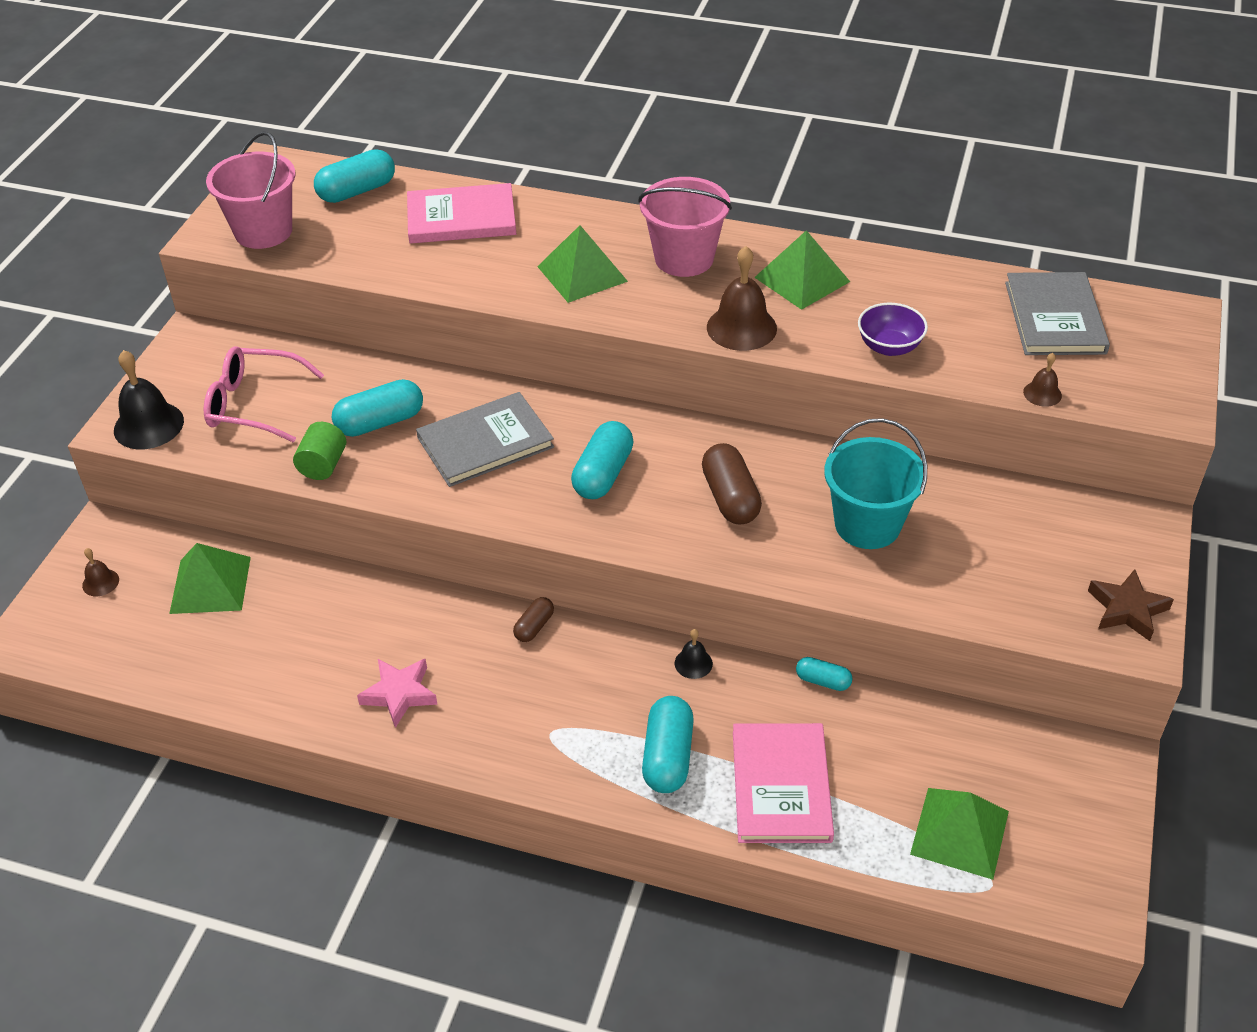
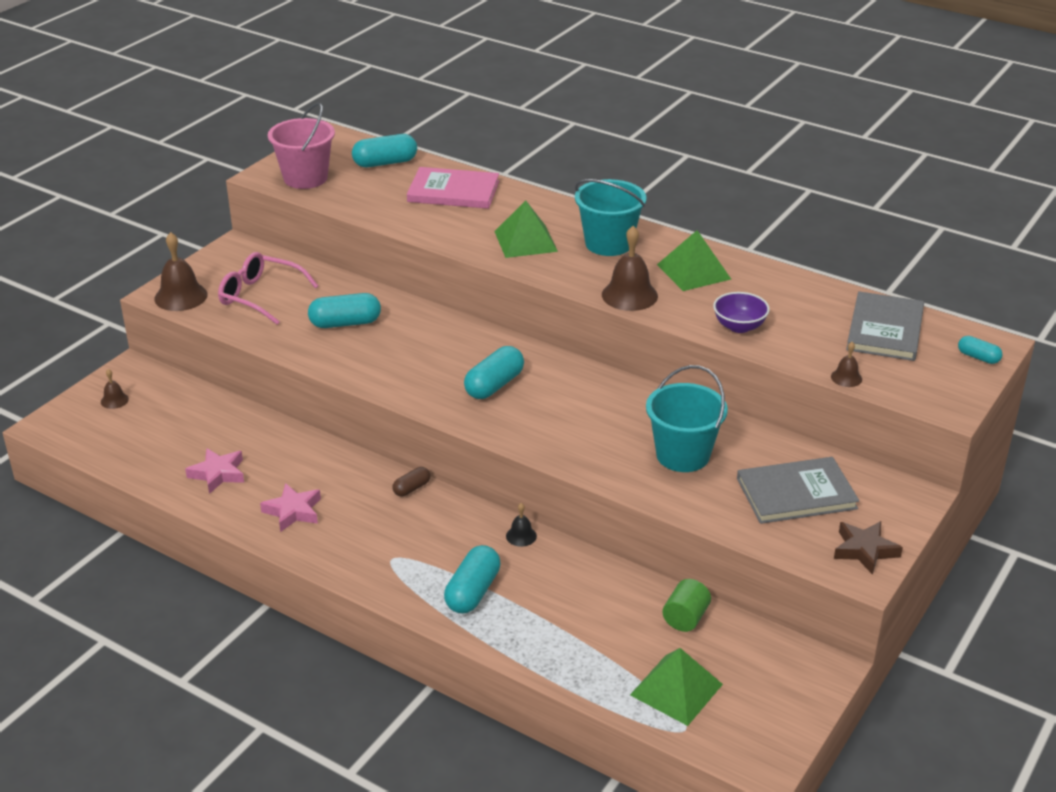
camera: 15 degrees right, 10 degrees down
(148, 425) = (181, 296): black bell -> brown bell
(210, 585) = (189, 416): green pyramid -> none
(281, 661) = (218, 474): none -> pink star
(323, 465) = (291, 343): green cylinder -> green cylinder (685, 618)
(485, 443) = (416, 349): grey book -> grey book (796, 494)
(684, 258) = (608, 243): pink bucket -> turquoise bucket
(730, 498) = (584, 418): brown capsule -> none
(781, 785) = (550, 629): pink book -> none
(823, 681) = (616, 568): turquoise capsule -> turquoise capsule (978, 357)

